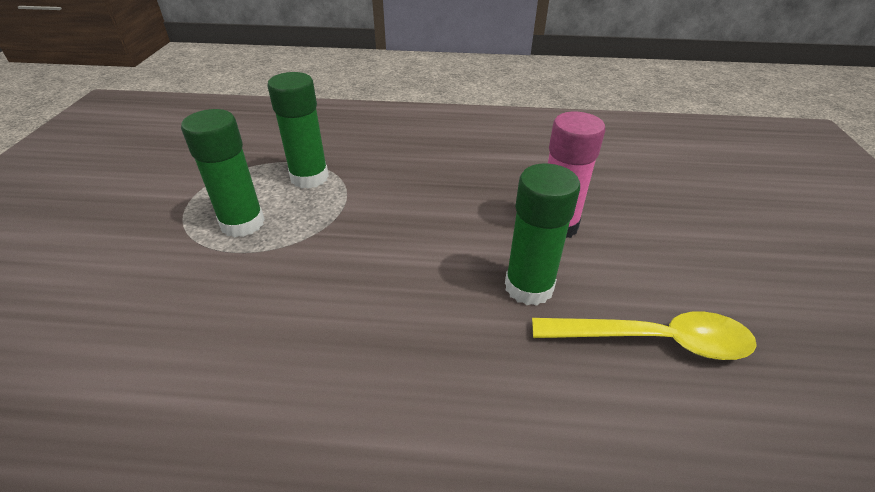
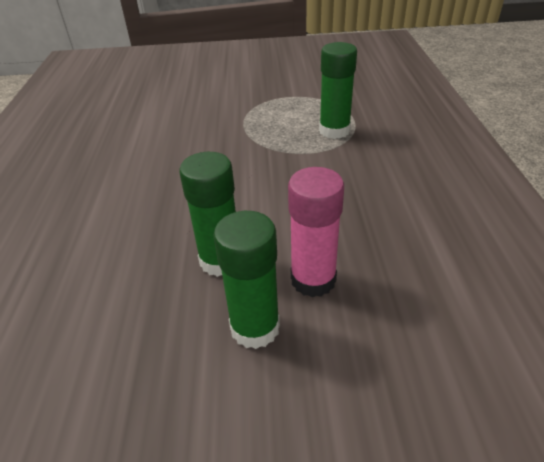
camera: 85 degrees right, 0 degrees up
(242, 223) = (270, 119): green glue stick -> green glue stick (255, 327)
(655, 341) = (157, 346): yellow spoon -> none

